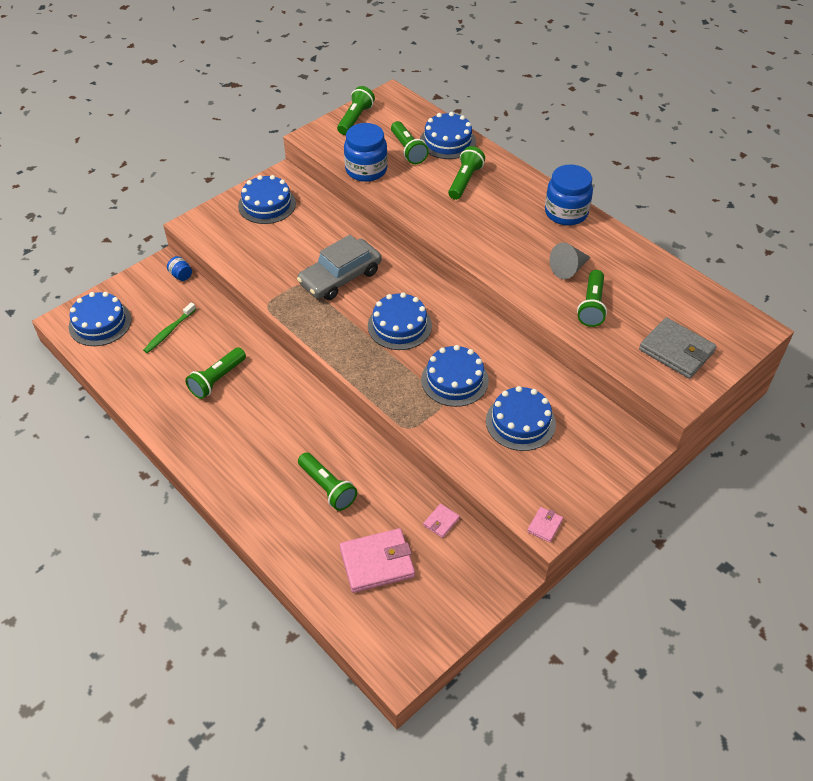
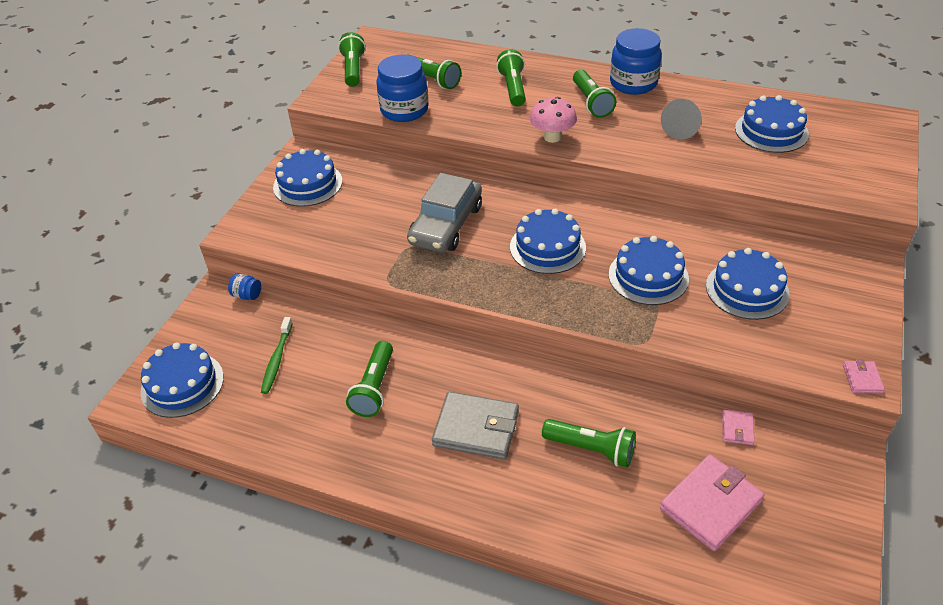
camera: 25 degrees left, 5 degrees down
(447, 141) = (465, 60): blue cake -> blue cake (771, 131)
(459, 237) = (552, 137): none -> pink mushroom
(592, 306) = (733, 152): green flashlight -> green flashlight (591, 102)
(676, 351) = (843, 162): grey wallet -> grey wallet (476, 428)

